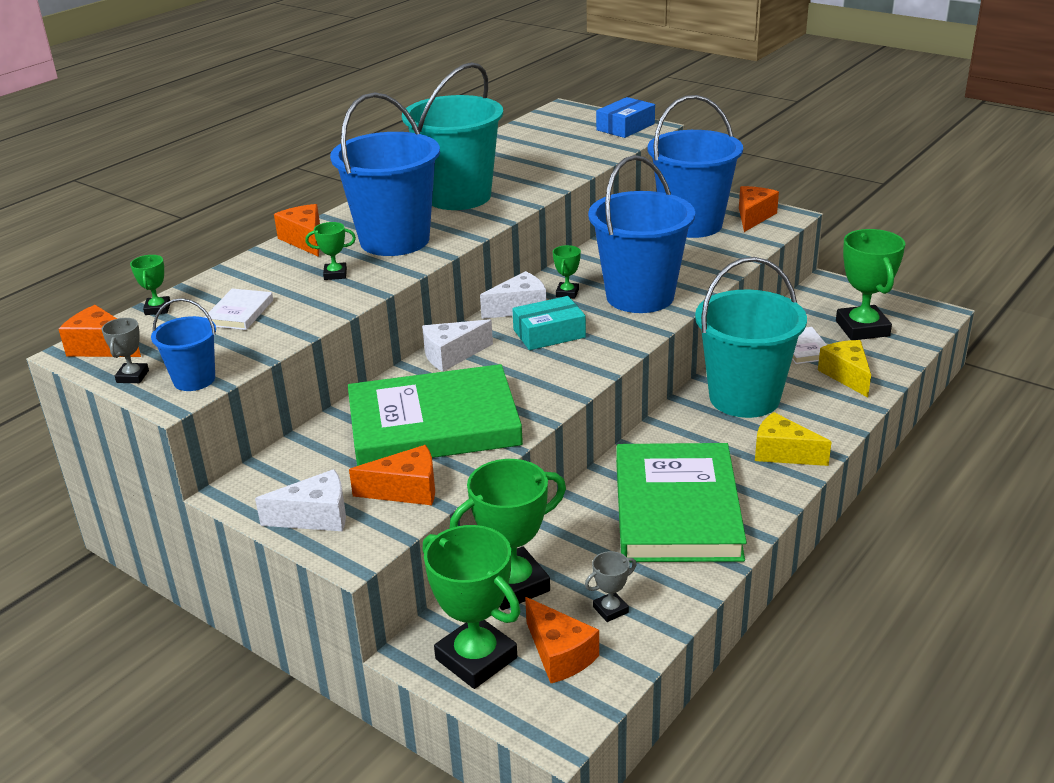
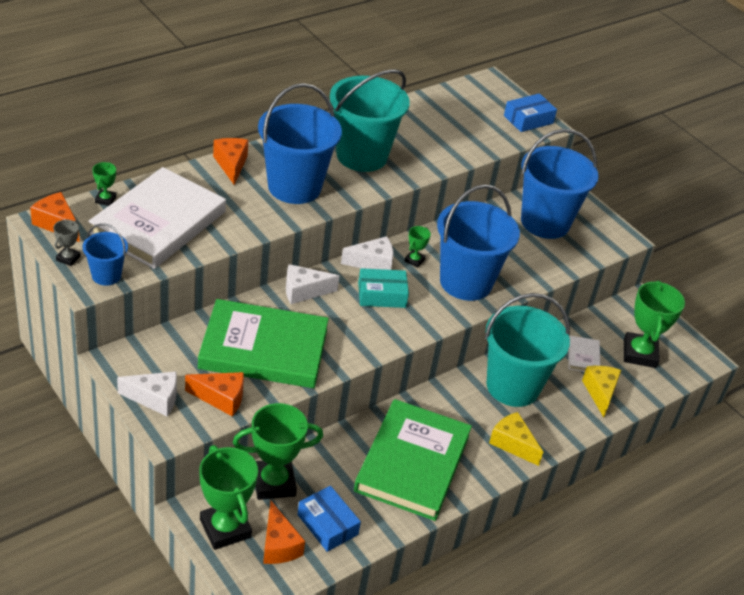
camera: 10 degrees right, 10 degrees up
(240, 313) = (158, 223): white book -> white book, size x2.49
(335, 274) = (238, 207): green trophy -> none
(610, 610) = (327, 525): grey trophy -> blue box
(753, 217) = (597, 231): orange cheese -> none

